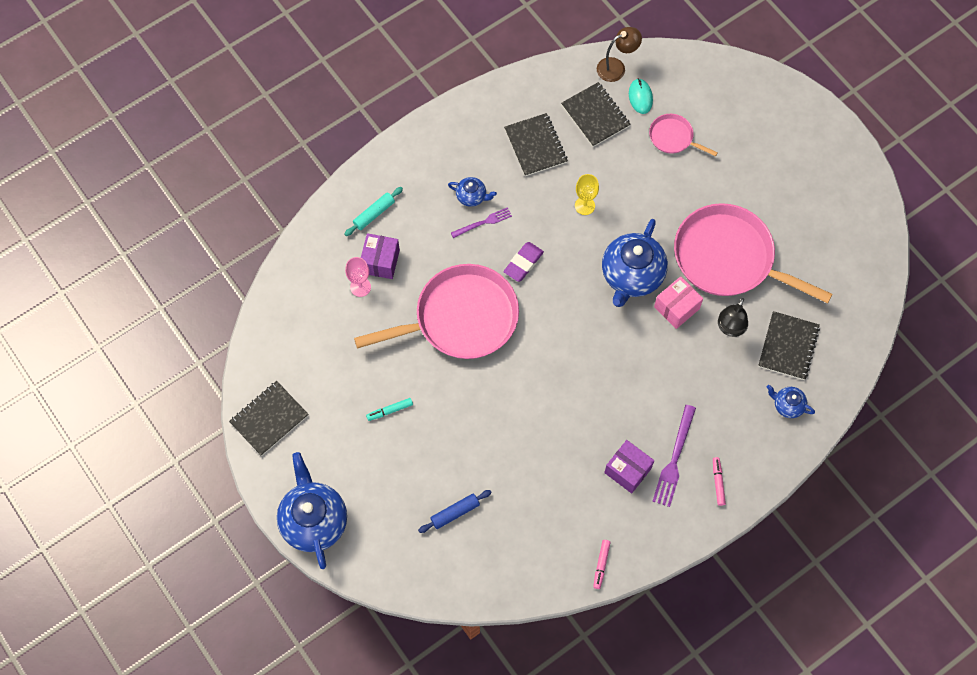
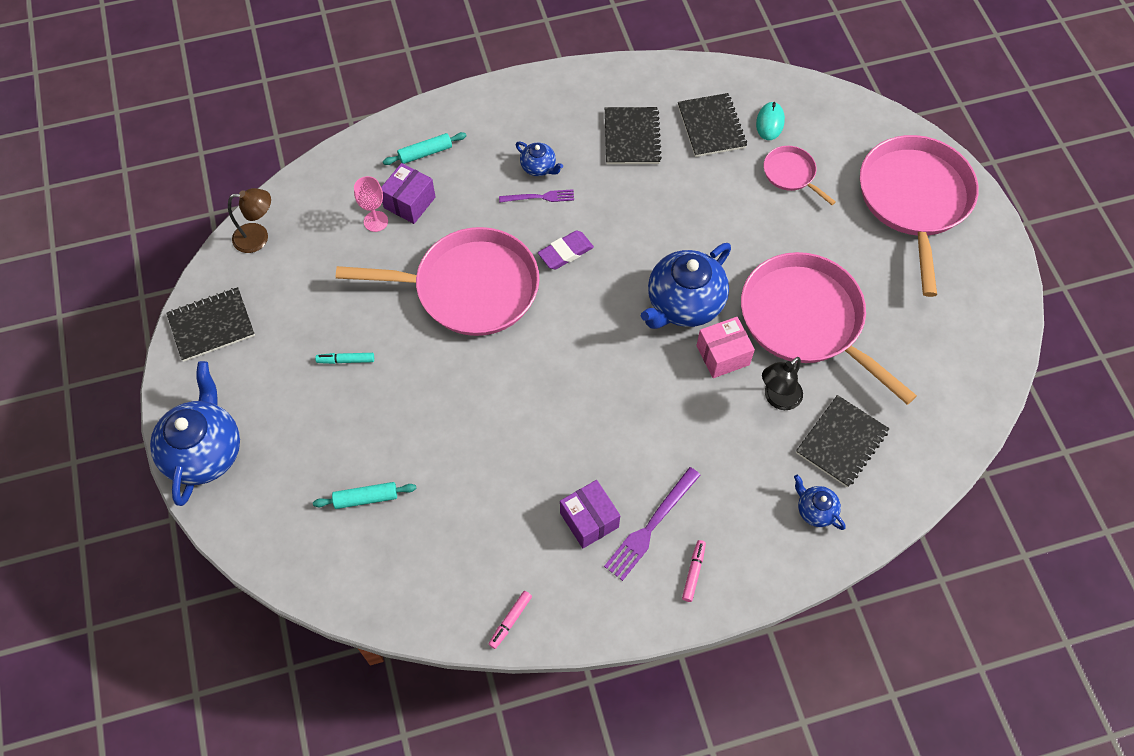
camera: 20 degrees right, 5 degrees down
(455, 513) = (366, 498): blue rolling pin -> turquoise rolling pin
(584, 206) = (660, 214): yellow goblet -> none
(616, 67) = (755, 85): brown lamp -> brown lamp (258, 237)
(775, 129) = (914, 199): none -> pink pan

